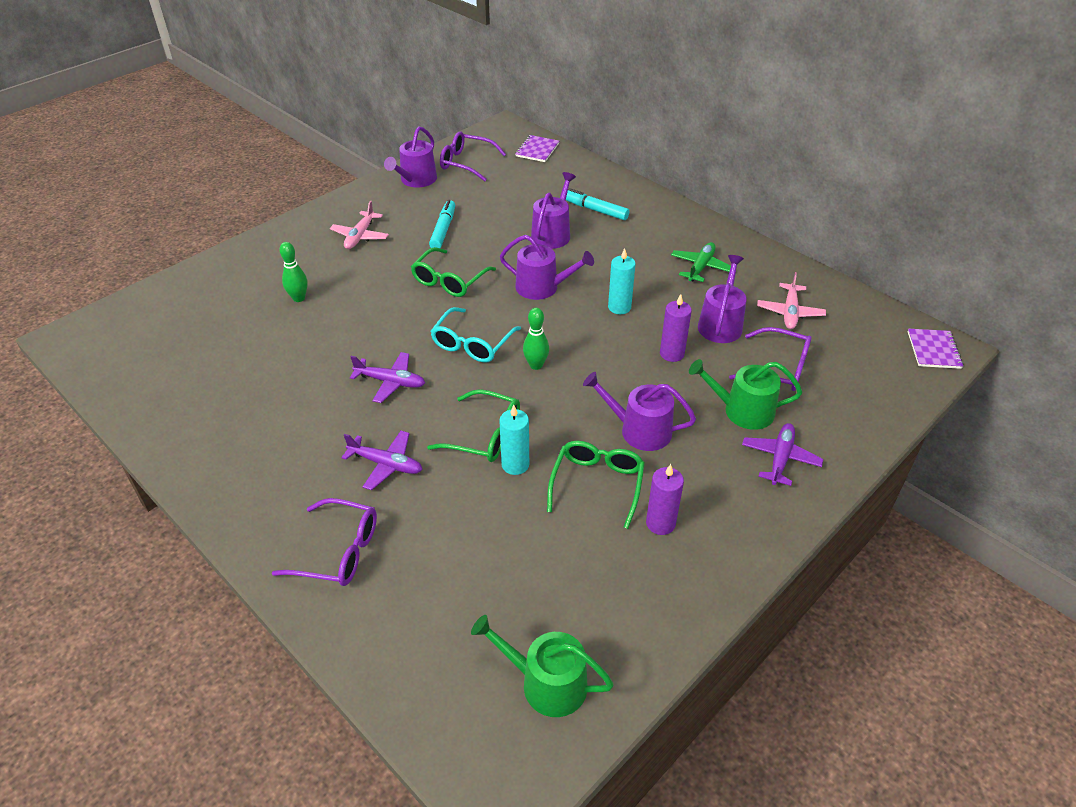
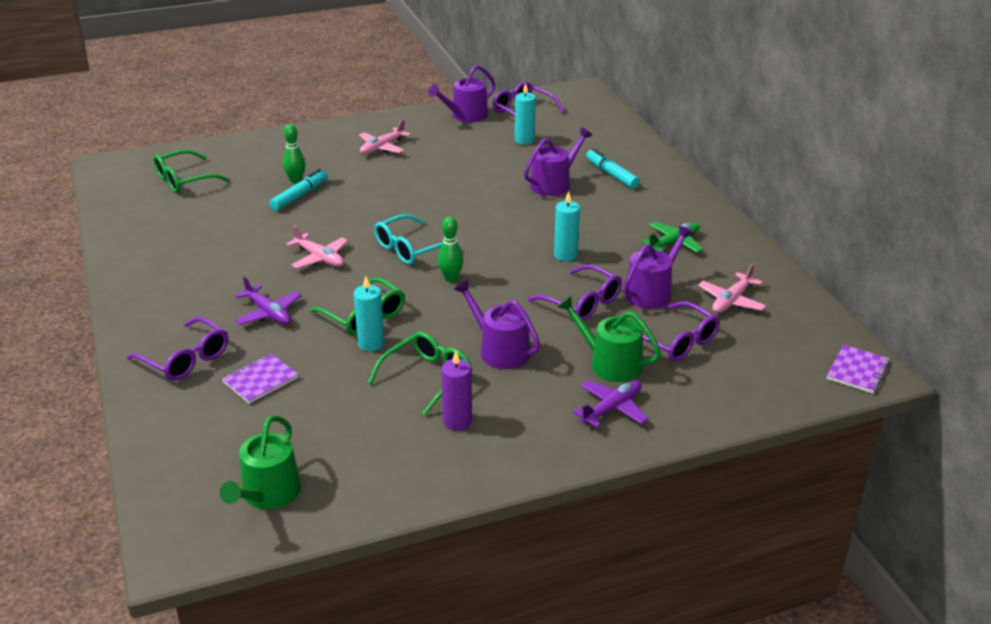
camera: 25 degrees right, 10 degrees down
(391, 382) = (320, 258): purple plane -> pink plane
(443, 230) = (457, 159): turquoise marker -> turquoise marker (299, 196)
(449, 281) = (430, 198): green glasses -> green glasses (184, 180)
(491, 193) = (524, 140): none -> turquoise candle
(537, 150) = (598, 115): purple notebook -> purple notebook (260, 380)
(542, 287) = (508, 223): purple watering can -> none
(546, 683) = (268, 494): green watering can -> green watering can turned 120 degrees counterclockwise
(672, 354) = (582, 302): purple candle -> purple glasses

